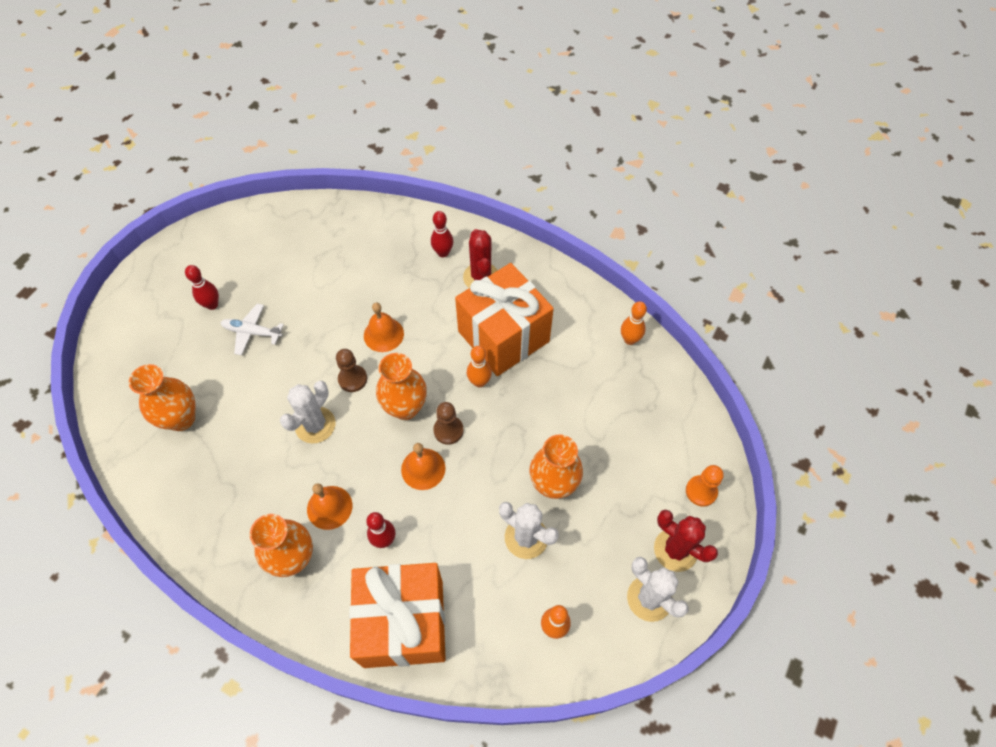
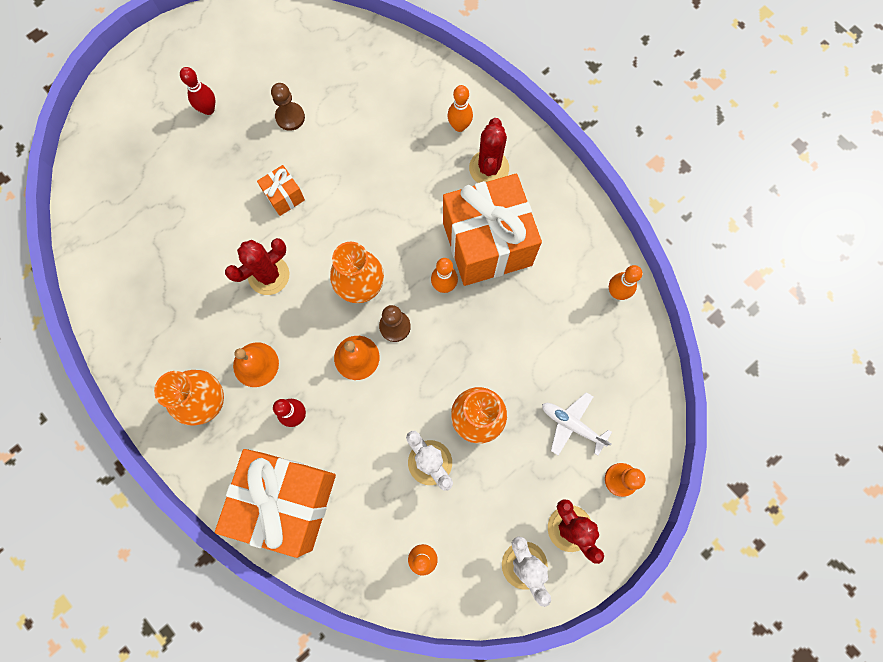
camera: 20 degrees right, 15 degrees up
(181, 418) = (145, 224): orange vase -> none
(252, 332) = (238, 153): white plane -> white plane (572, 424)
(307, 354) = (284, 196): none -> orange gift
(315, 425) = (269, 275): white cactus -> red cactus
(352, 379) = (320, 239): brown pawn -> brown pawn (290, 117)
(383, 334) = (366, 200): orange bell -> none
(443, 253) = (459, 126): red bowling pin -> orange bowling pin

